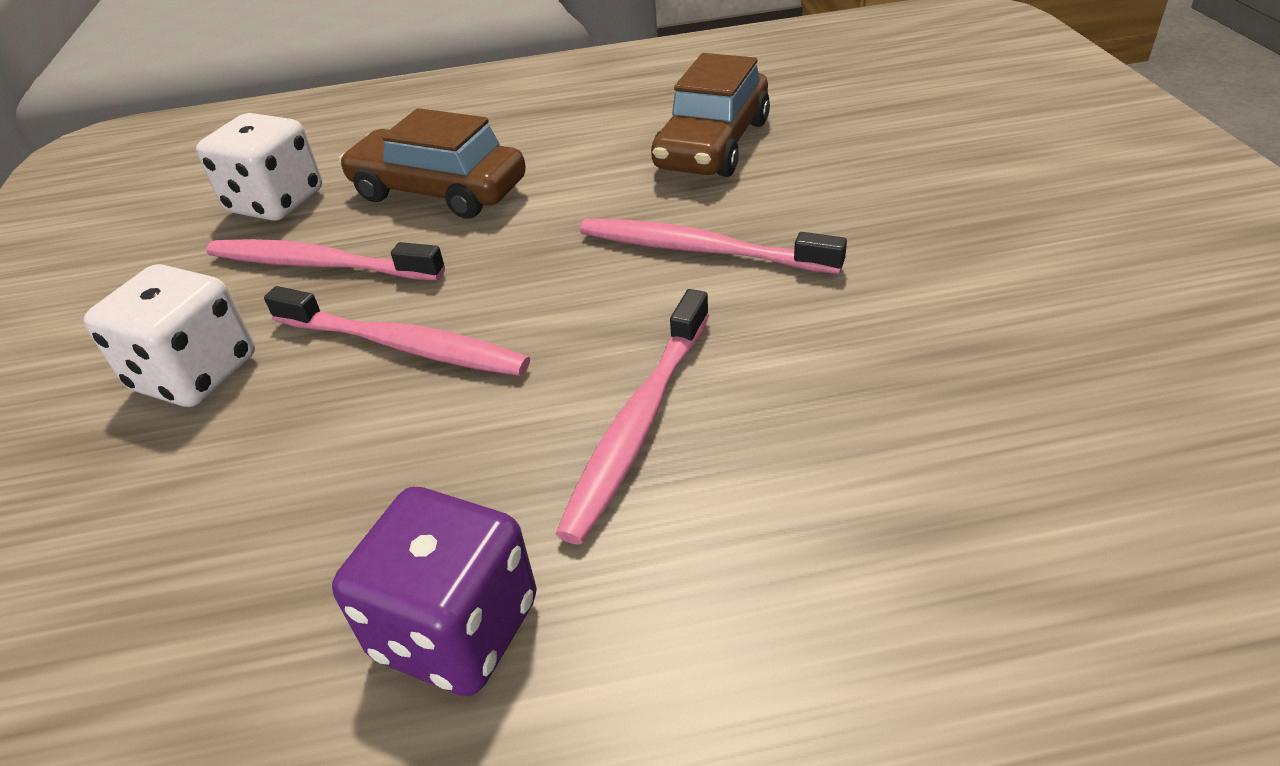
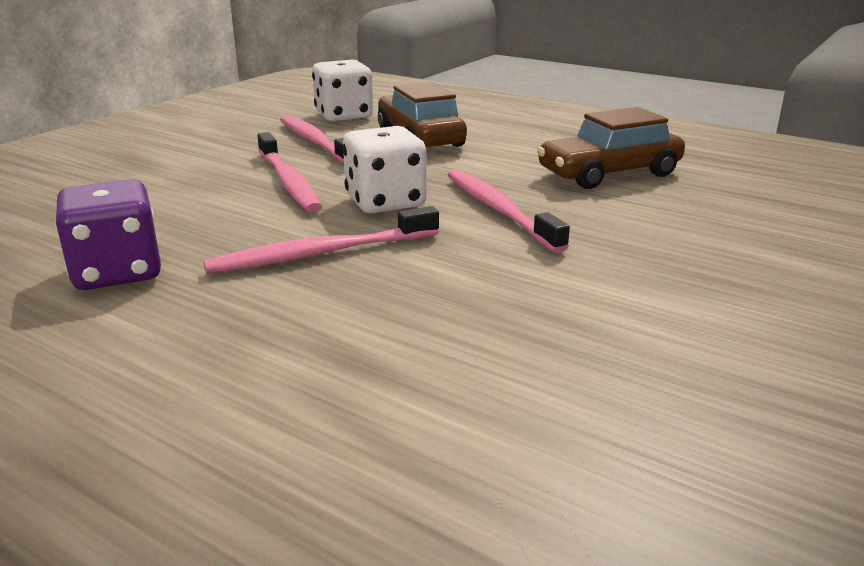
camera: 40 degrees right, 15 degrees down
(195, 374) = (202, 156): white dice -> white dice (385, 202)

